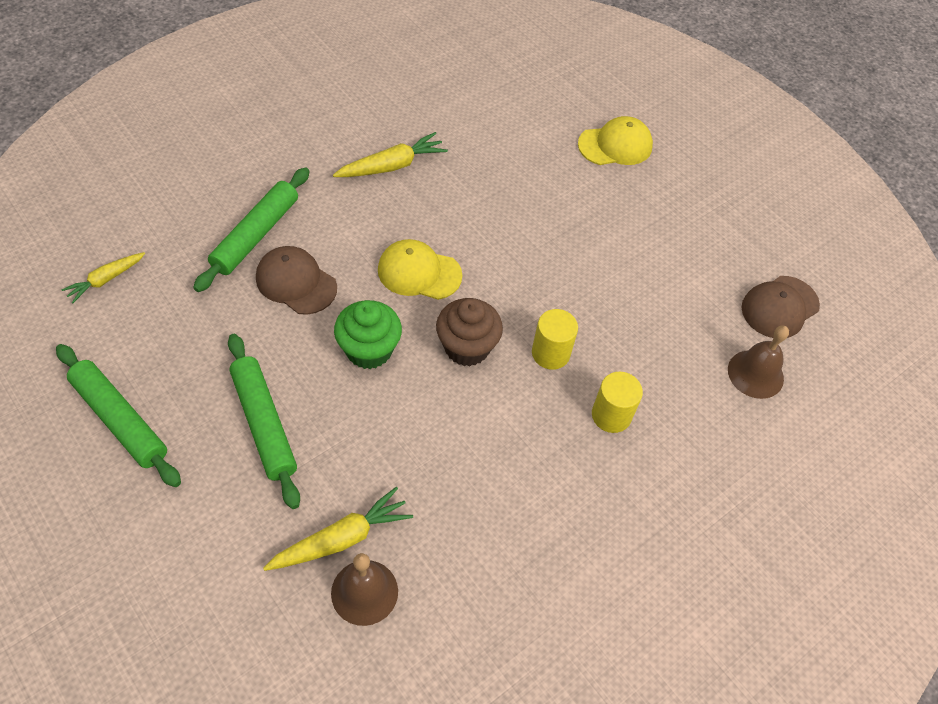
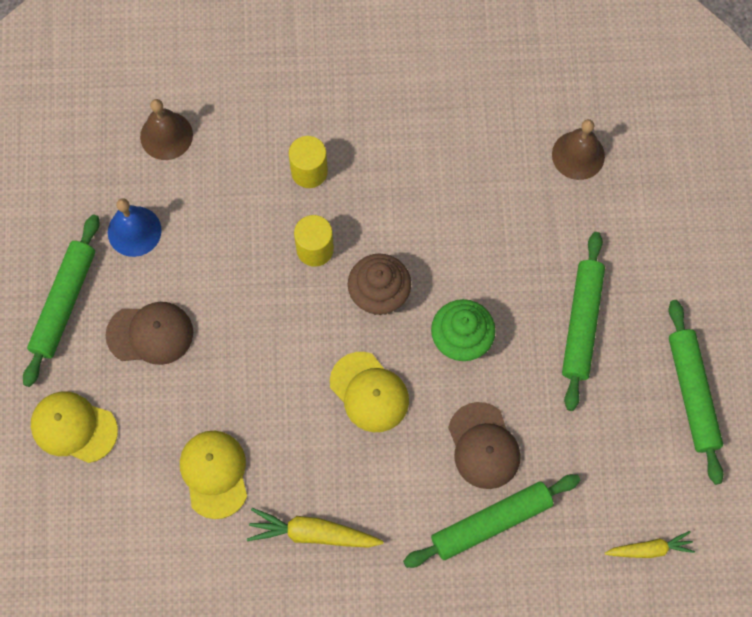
camera: 140 degrees left, 15 degrees up
(341, 539) = (573, 200): yellow carrot -> none
(493, 166) = (214, 474): none -> yellow cap
(701, 212) = (64, 303): none -> green rolling pin
(704, 287) = (134, 231): none -> blue bell
(779, 307) = (89, 175): brown cap -> brown cap (150, 334)

